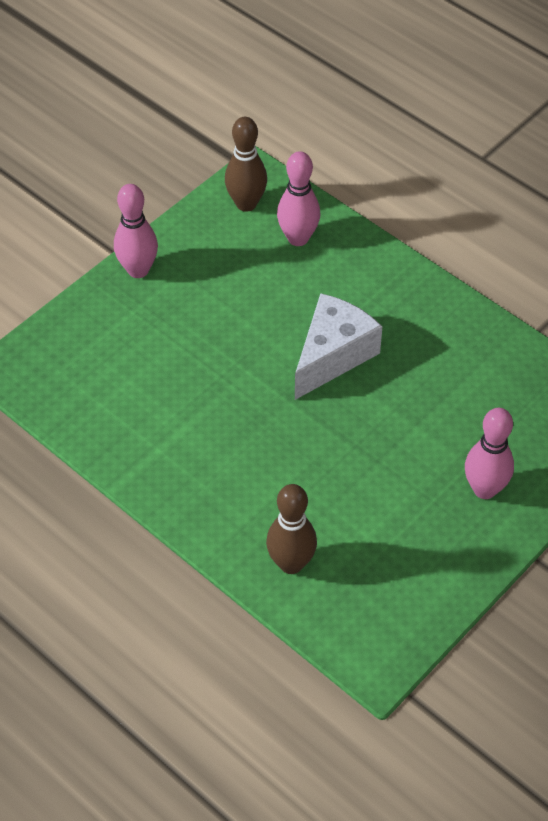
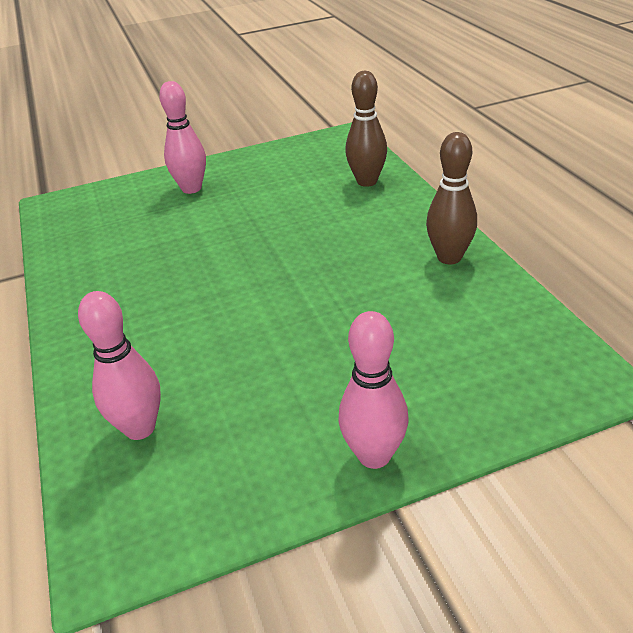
camera: 150 degrees left, 15 degrees down
(246, 204) = (160, 506): brown bowling pin -> brown bowling pin (449, 257)
(333, 355) = (218, 295): white cheese -> none

